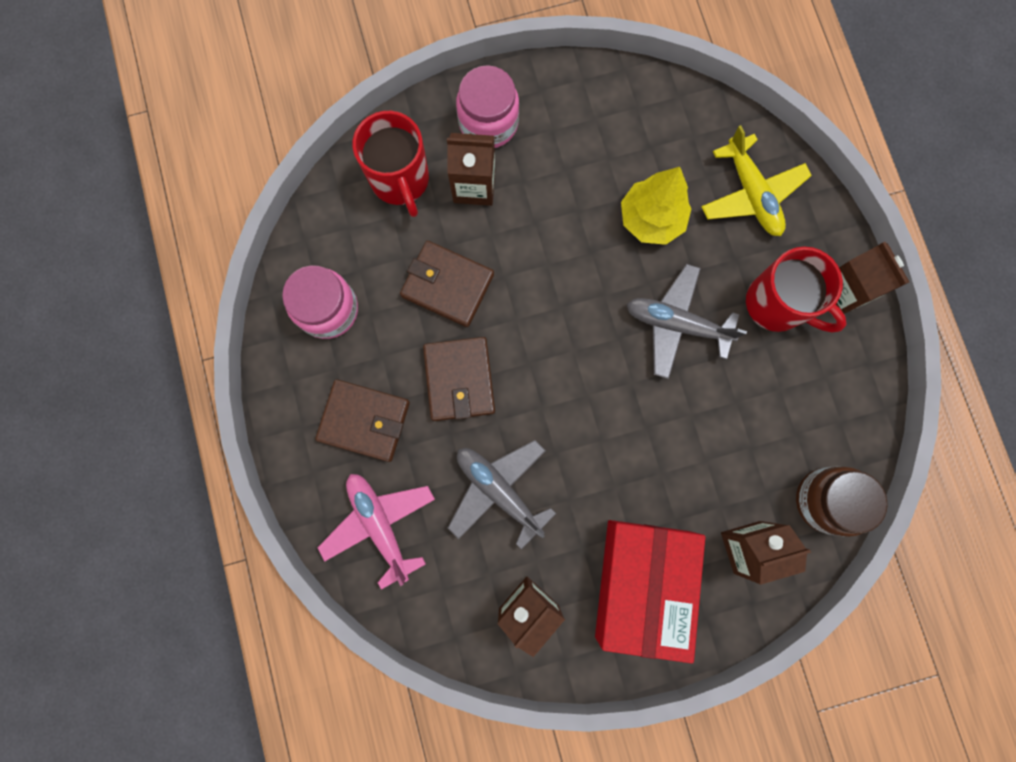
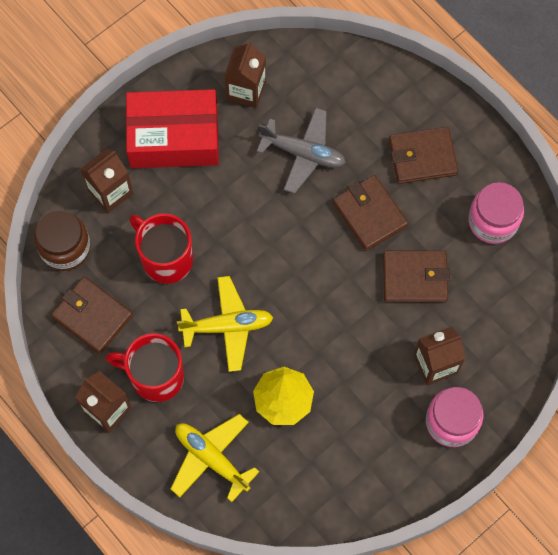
camera: 155 degrees right, 10 degrees down
(380, 524) = (374, 97): pink plane -> none
(400, 180) = (495, 342): red mug -> red mug (166, 259)
(643, 583) = (174, 137): red box -> red box turned 75 degrees counterclockwise
(676, 324) = (227, 326): grey plane -> yellow plane
(822, 403) = (92, 316): none -> brown wallet

